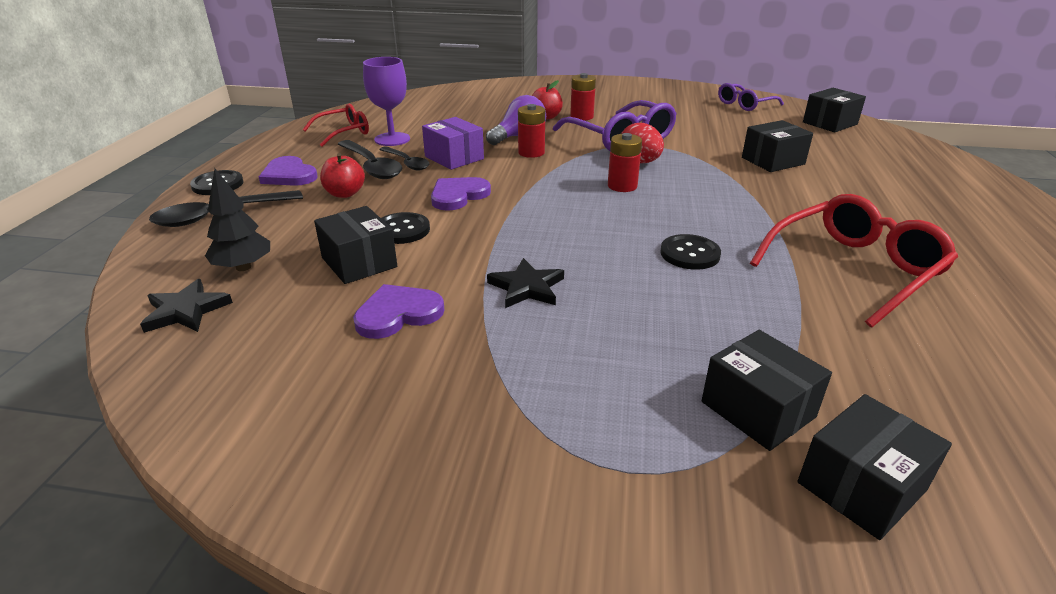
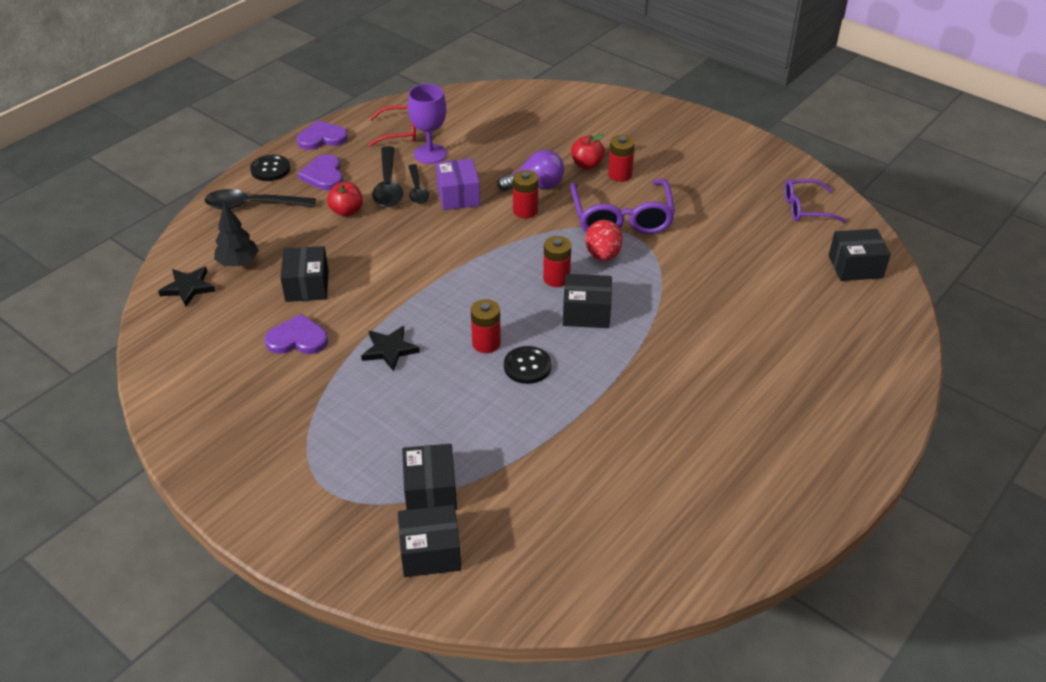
camera: 30 degrees right, 10 degrees up
(402, 230) = (356, 265): black button -> none
(458, 195) = (423, 243): purple heart -> purple heart (322, 138)
(624, 249) = (486, 343): none -> red battery
(773, 161) = (723, 296): black box -> black box (586, 313)
(854, 269) = (628, 429): red glasses -> none

